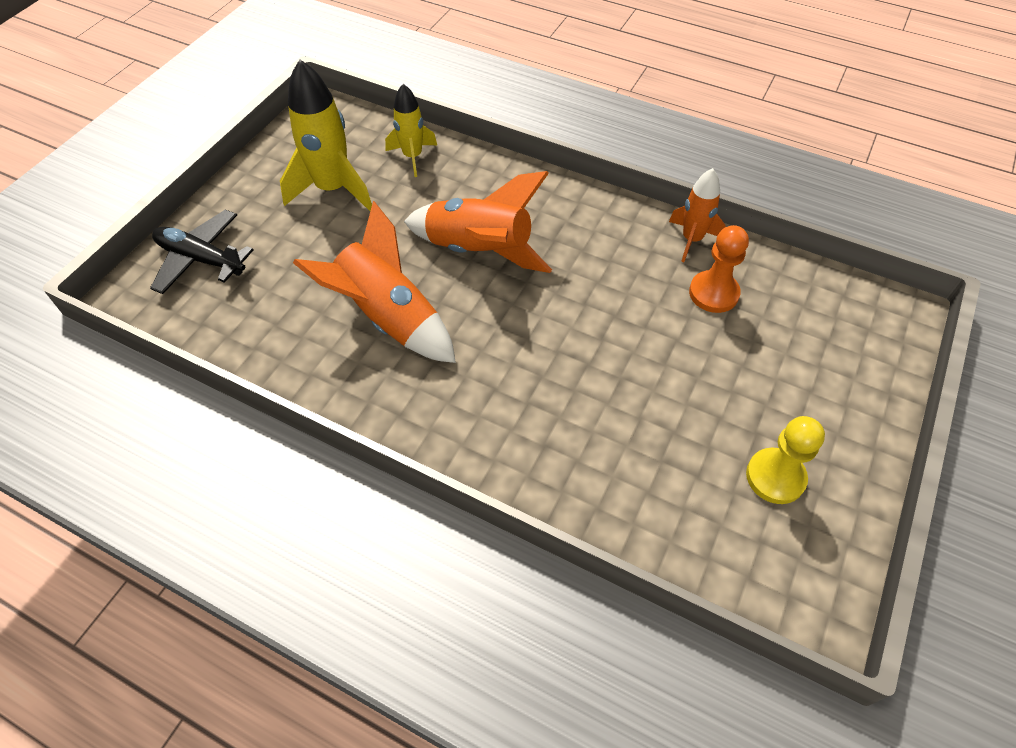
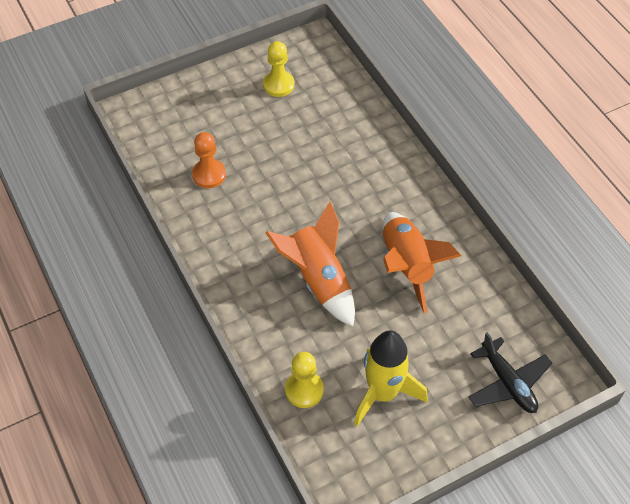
camera: 145 degrees left, 0 degrees up
(413, 157) = (304, 390): yellow rocket -> yellow pawn
(691, 240) = (183, 211): orange rocket -> none

